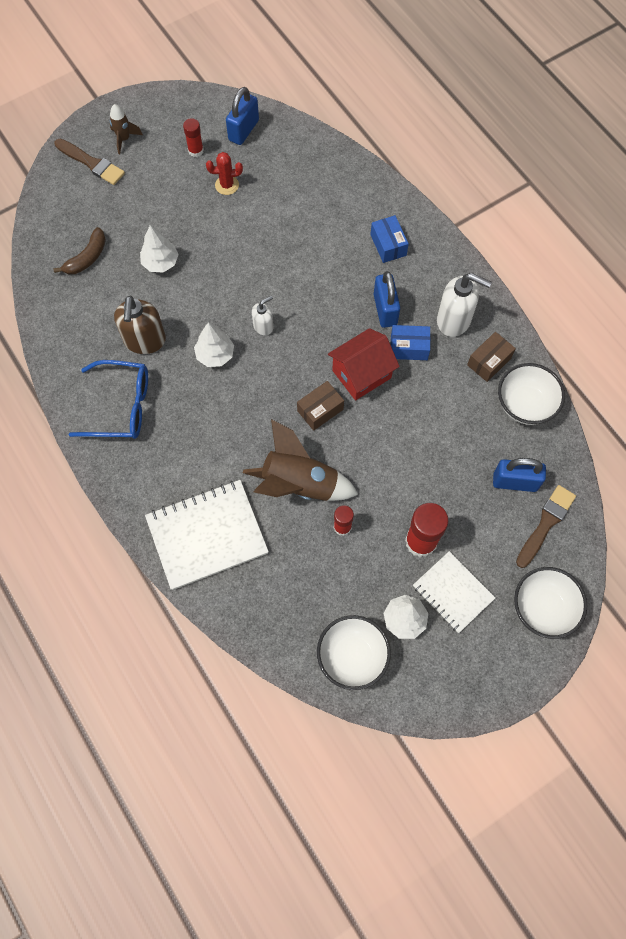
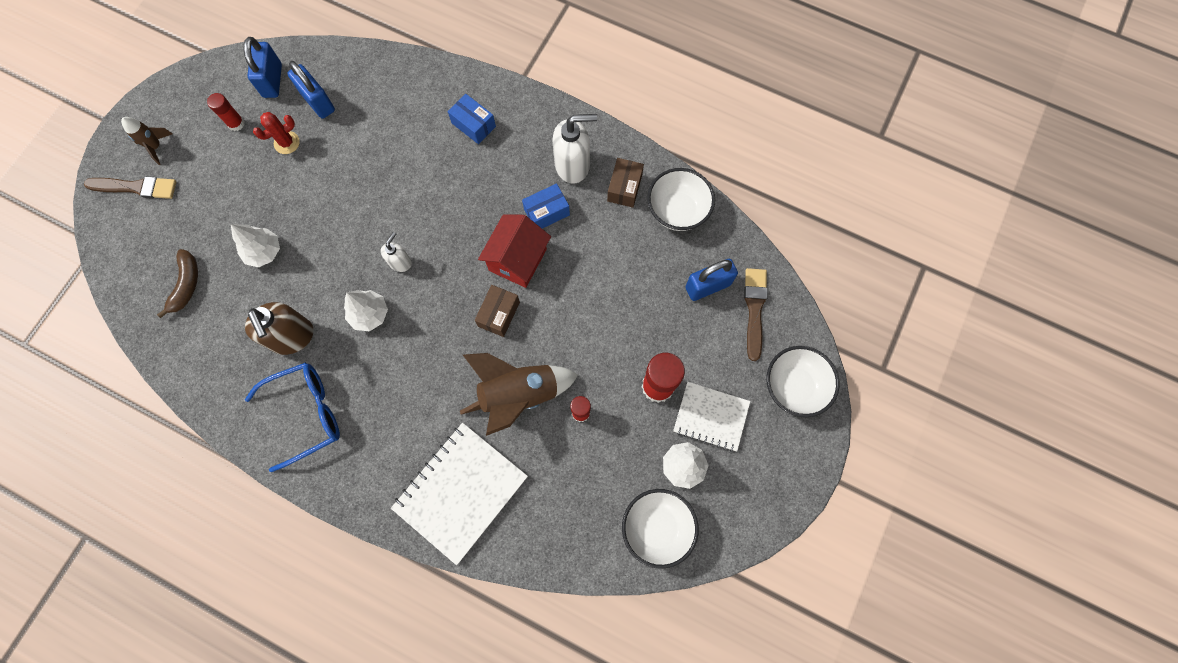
camera: 30 degrees left, 5 degrees up
(385, 310) = (505, 187): blue padlock -> blue padlock (318, 102)

